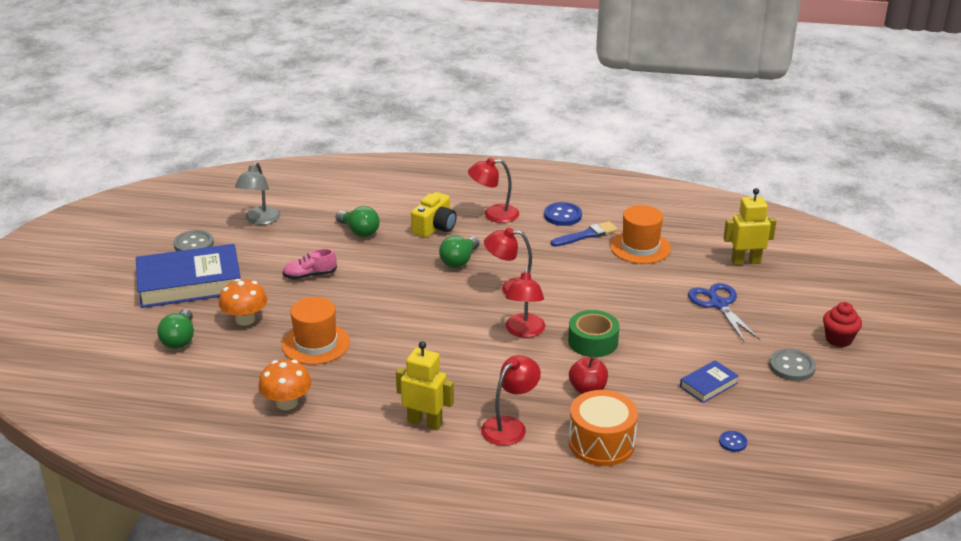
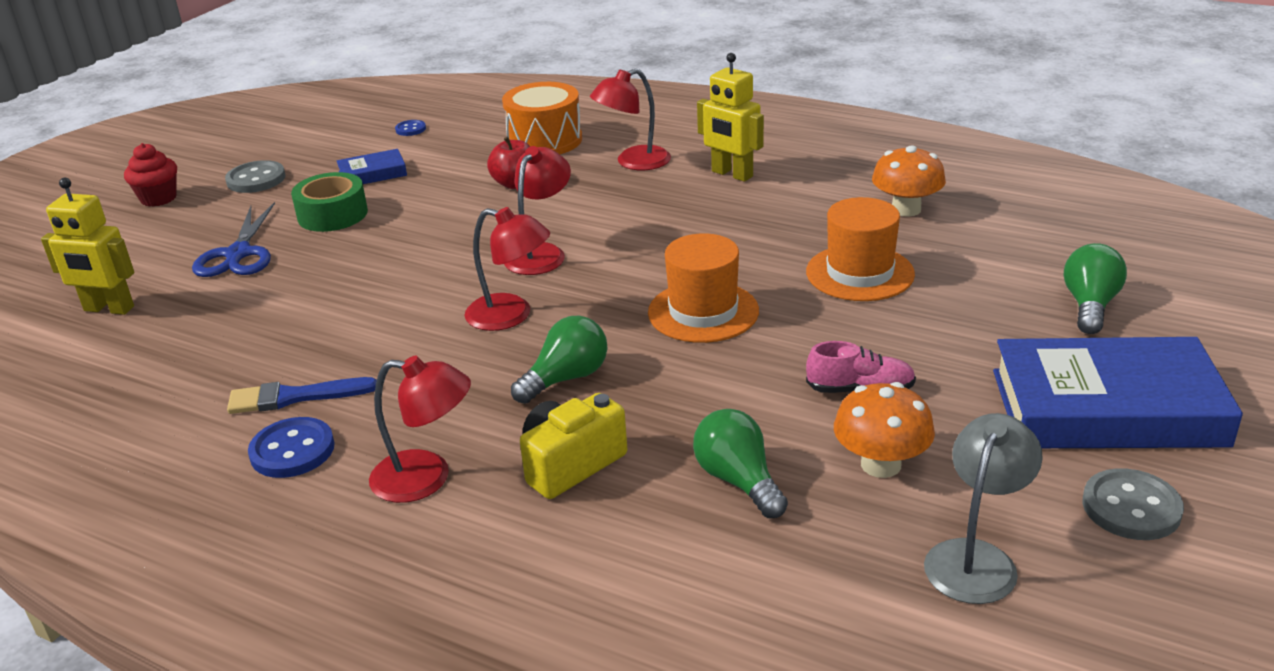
camera: 160 degrees left, 0 degrees up
(245, 319) = (980, 324): orange mushroom -> orange mushroom (881, 464)
(593, 342) = (459, 230): green tape -> green tape (332, 214)
(640, 247) = (233, 357): orange hat -> orange hat (703, 312)

